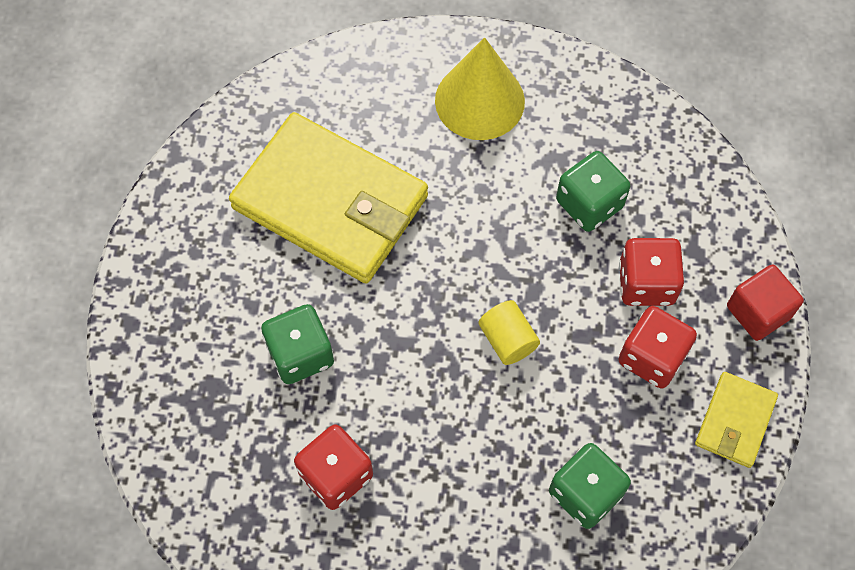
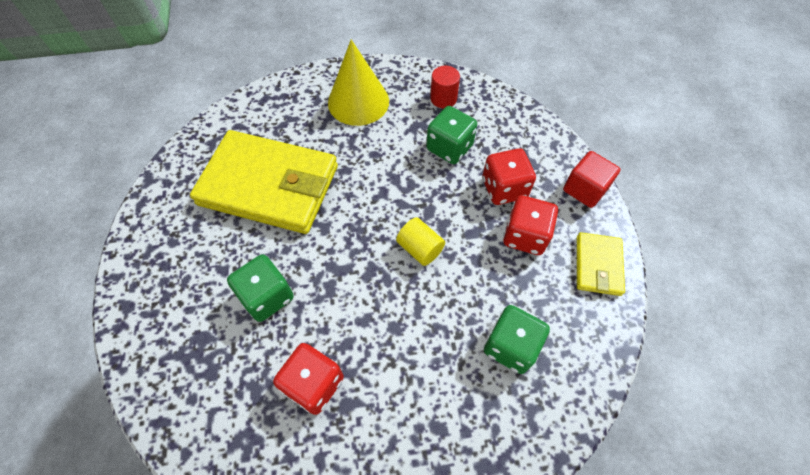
camera: 15 degrees left, 5 degrees down
(603, 123) = (443, 98): none -> red cylinder

